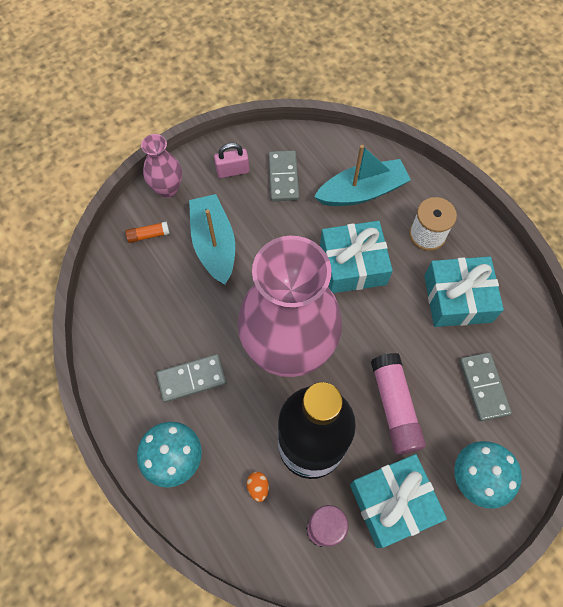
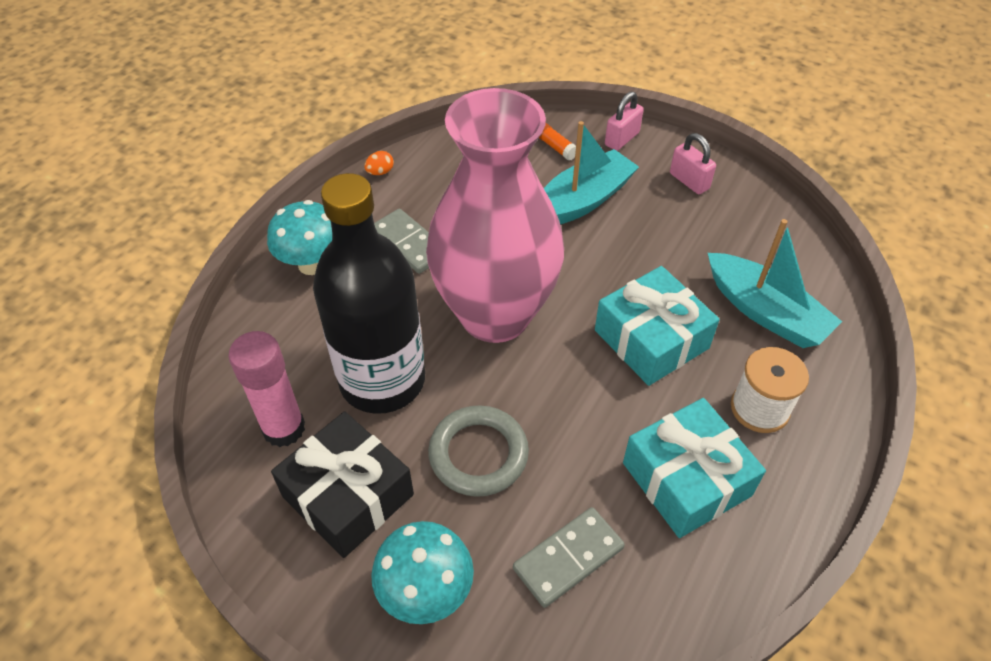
camera: 65 degrees right, 15 degrees down
(167, 189) = (622, 139): pink vase -> pink padlock
(258, 487) = (310, 348): orange egg -> orange egg (380, 172)
(283, 177) = (719, 228): grey domino -> none
(393, 502) = (348, 495): turquoise gift -> black gift
(394, 407) = (478, 454): pink glue stick -> grey ring

